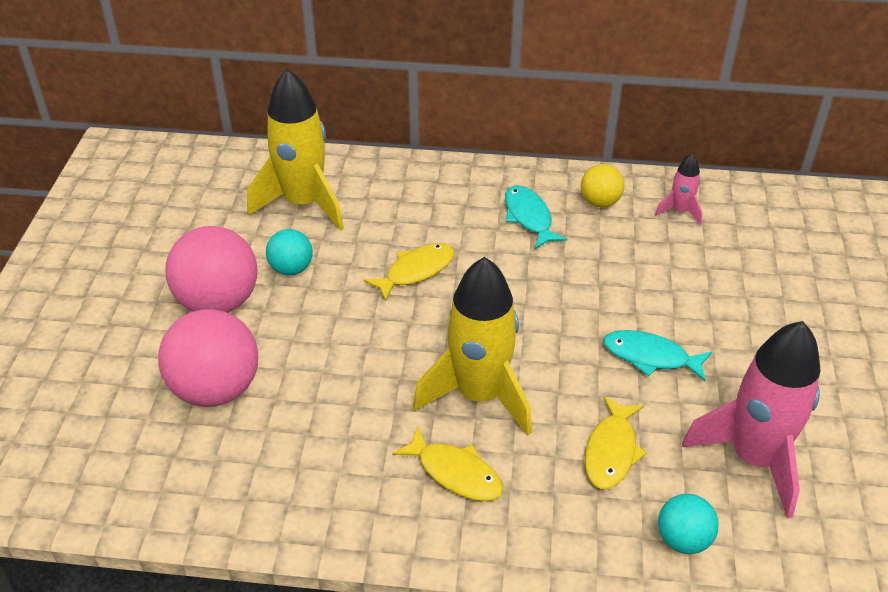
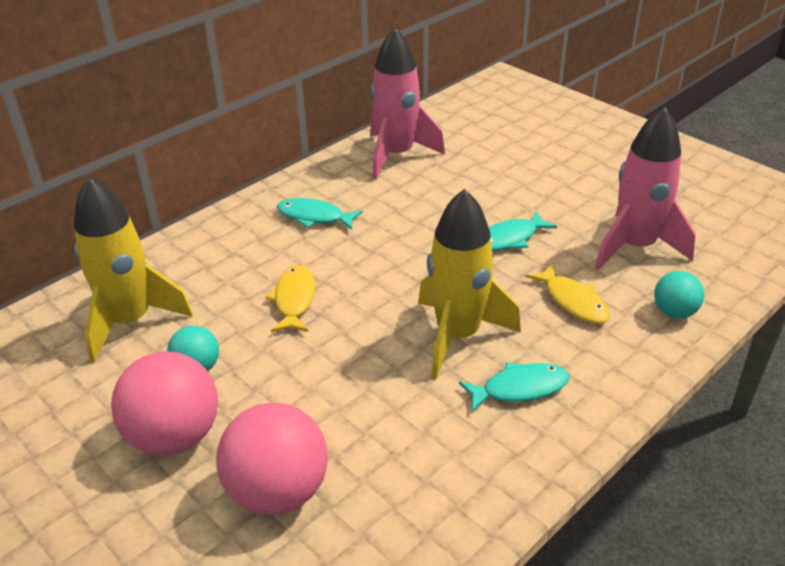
camera: 50 degrees left, 5 degrees down
(455, 473) = (519, 388): yellow fish -> turquoise fish
(600, 202) = (343, 180): yellow ball -> none
(680, 211) = (397, 155): pink rocket -> pink rocket, size x2.18

